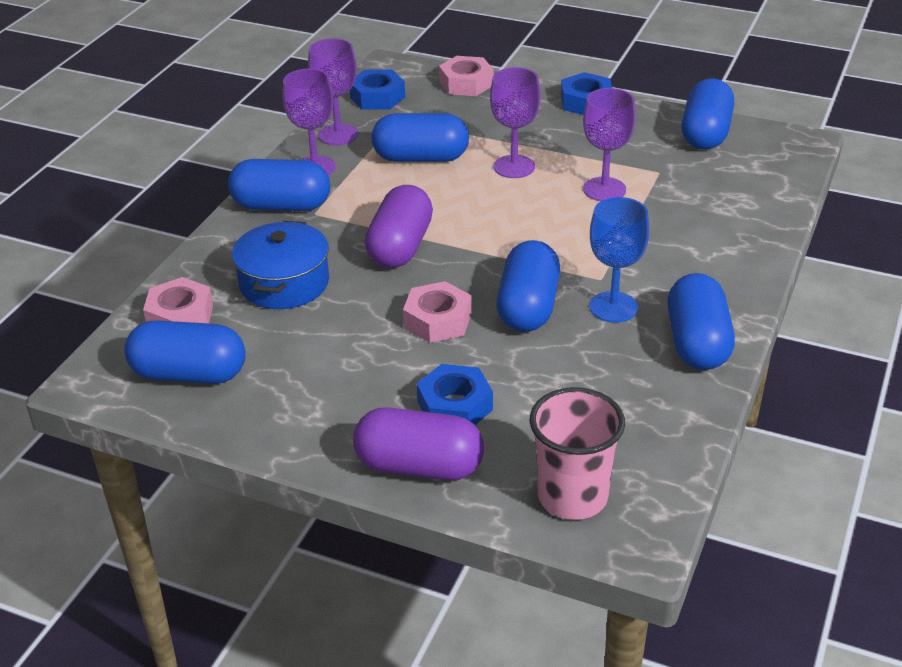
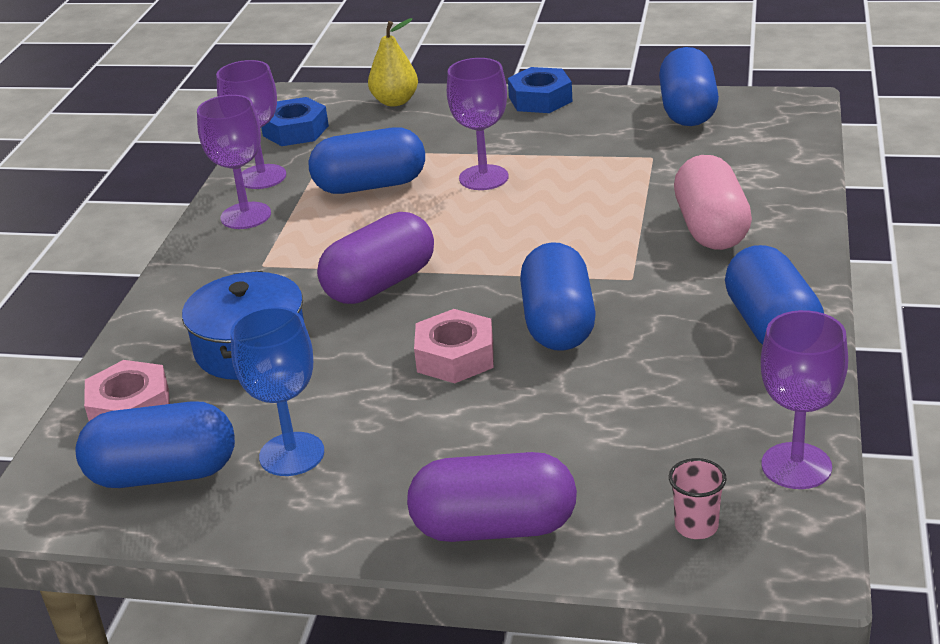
camera: 10 degrees left, 5 degrees down
(281, 206) = (219, 263): blue capsule -> none
(400, 247) = (380, 284): purple capsule -> purple capsule turned 45 degrees clockwise
(455, 406) = (512, 449): blue nut -> none
(466, 83) = (395, 101): pink nut -> yellow pear
(572, 497) = (696, 526): pink cup -> pink cup, size x0.49
(604, 189) = (597, 184): purple goblet -> purple goblet (796, 466)
(613, 307) = (658, 306): blue goblet -> blue goblet (292, 454)
(682, 246) = (711, 228): none -> pink capsule

